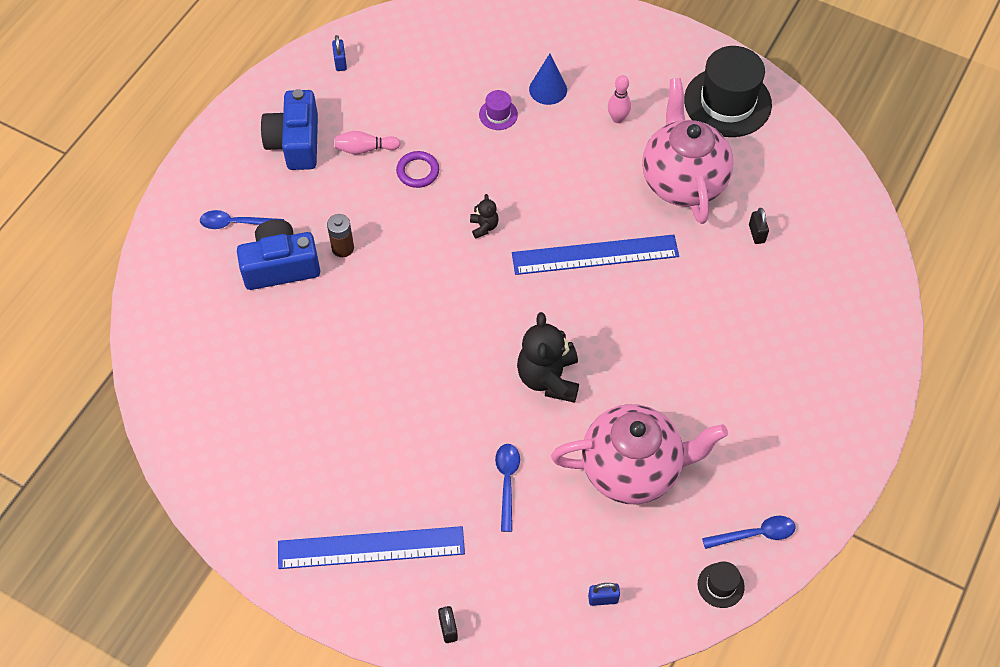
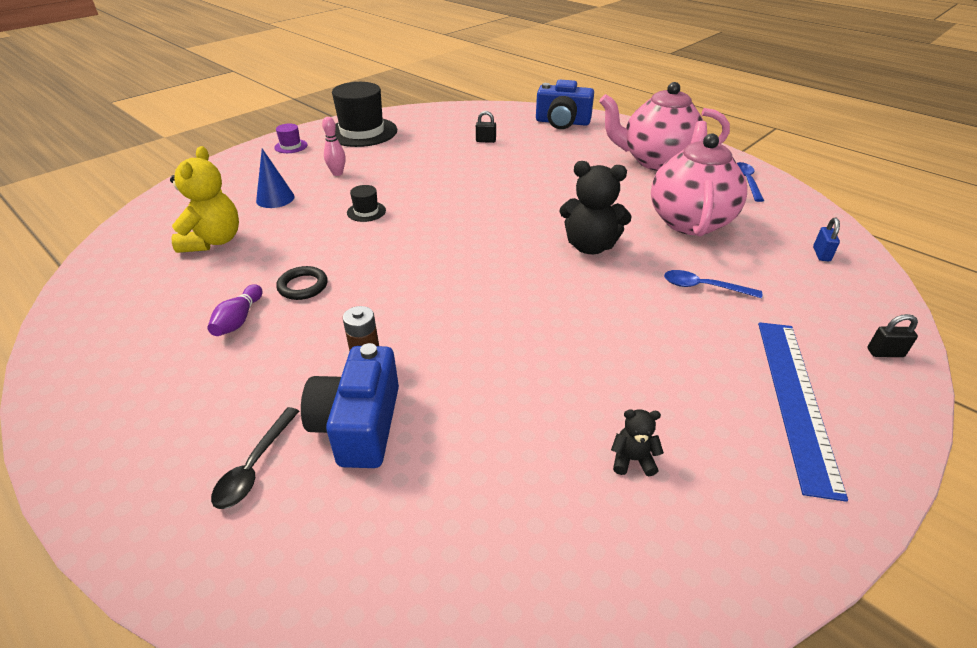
camera: 75 degrees left, 20 degrees down
(236, 223) = (255, 466): blue spoon -> black spoon
(295, 142) = (173, 379): blue camera -> blue camera (562, 122)
(340, 62) = (94, 321): blue padlock -> none
(365, 149) = (239, 320): pink bowling pin -> purple bowling pin
(418, 171) = (303, 286): purple ring -> black ring
(461, 79) = (213, 241): none -> yellow teddy bear
(484, 227) = (402, 255): black teddy bear -> black teddy bear (632, 460)
(498, 114) = (277, 227): purple hat -> purple hat (291, 146)
(595, 255) = (468, 204): blue ruler -> none
(682, 181) = (420, 158): pink teapot -> pink teapot (656, 161)
(720, 585) = (794, 201): black hat -> black hat (366, 211)

